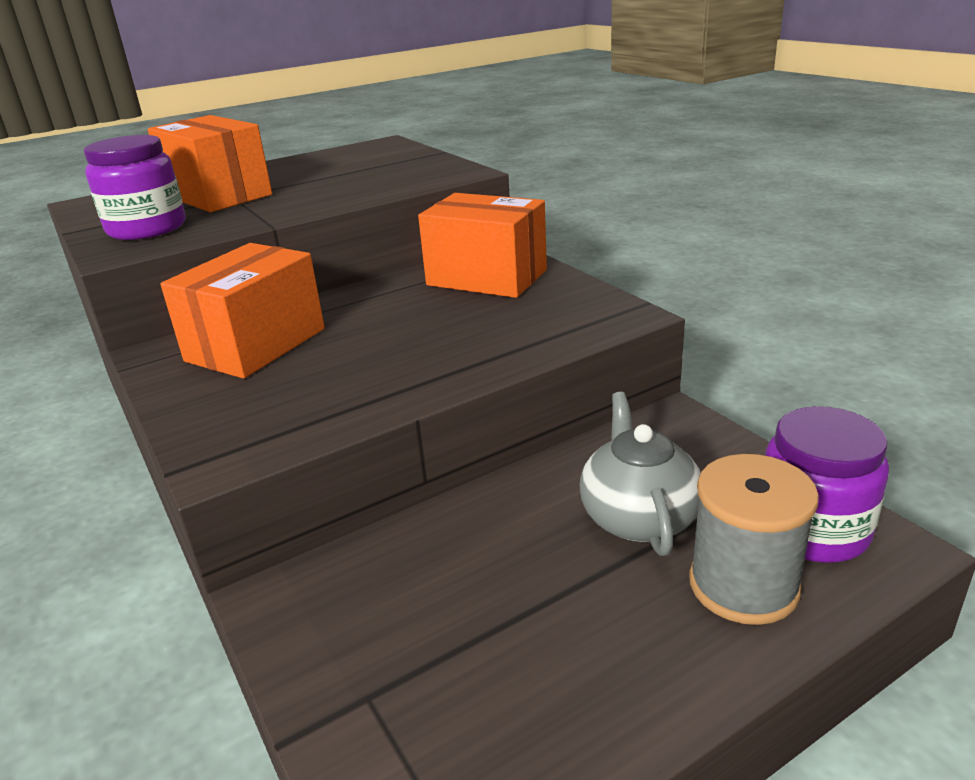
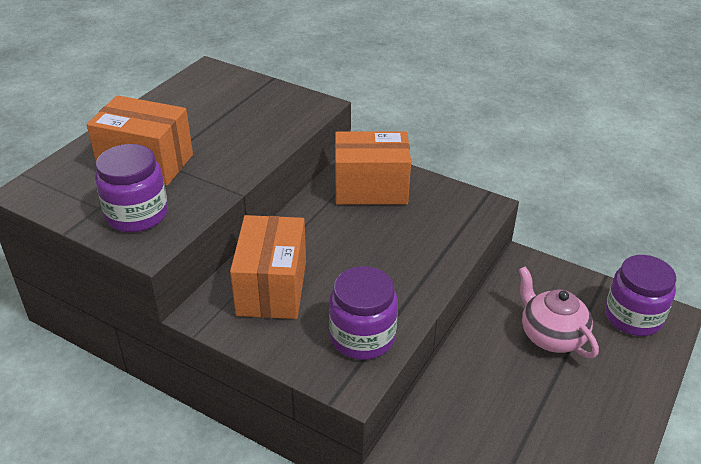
camera: 30 degrees left, 10 degrees up
(295, 414) = (362, 337): none -> purple jar
(638, 517) = (551, 336): grey teapot -> pink teapot
(743, 585) = (623, 359): grey spool -> none

